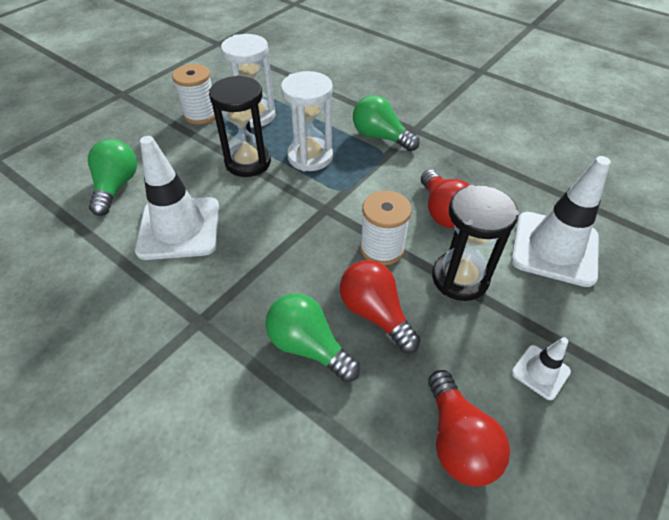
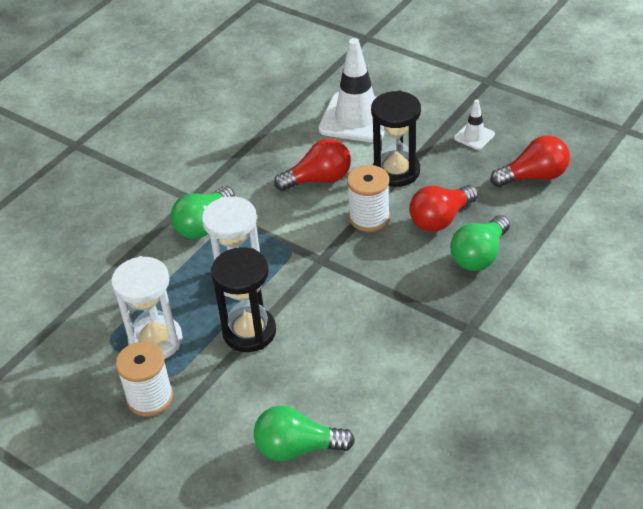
camera: 90 degrees left, 5 degrees down
(179, 228) = (359, 370): white traffic cone -> none

